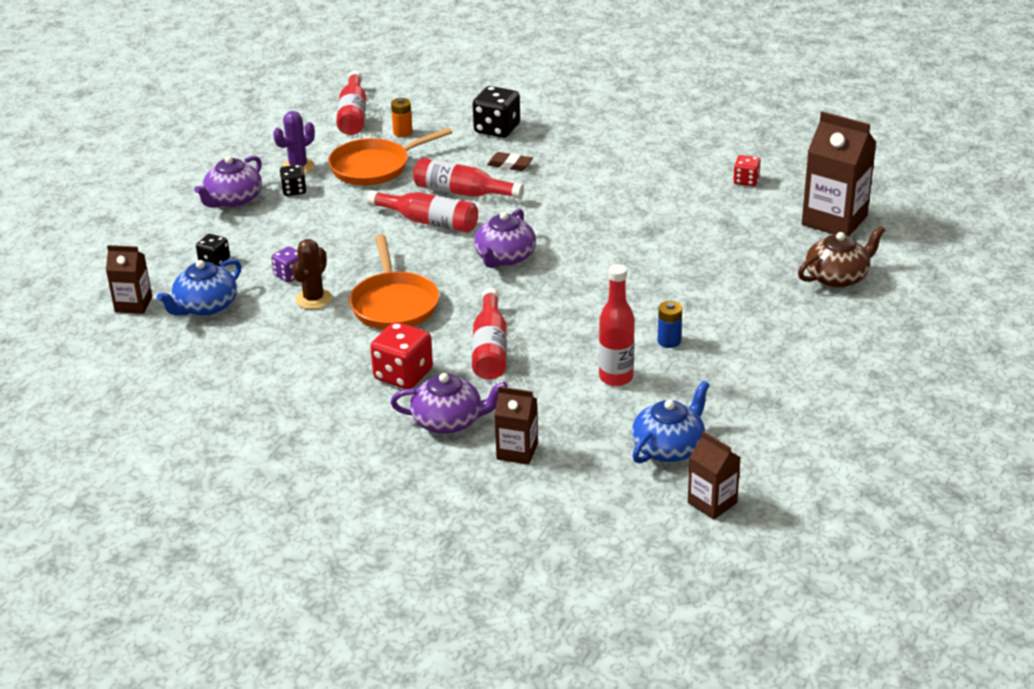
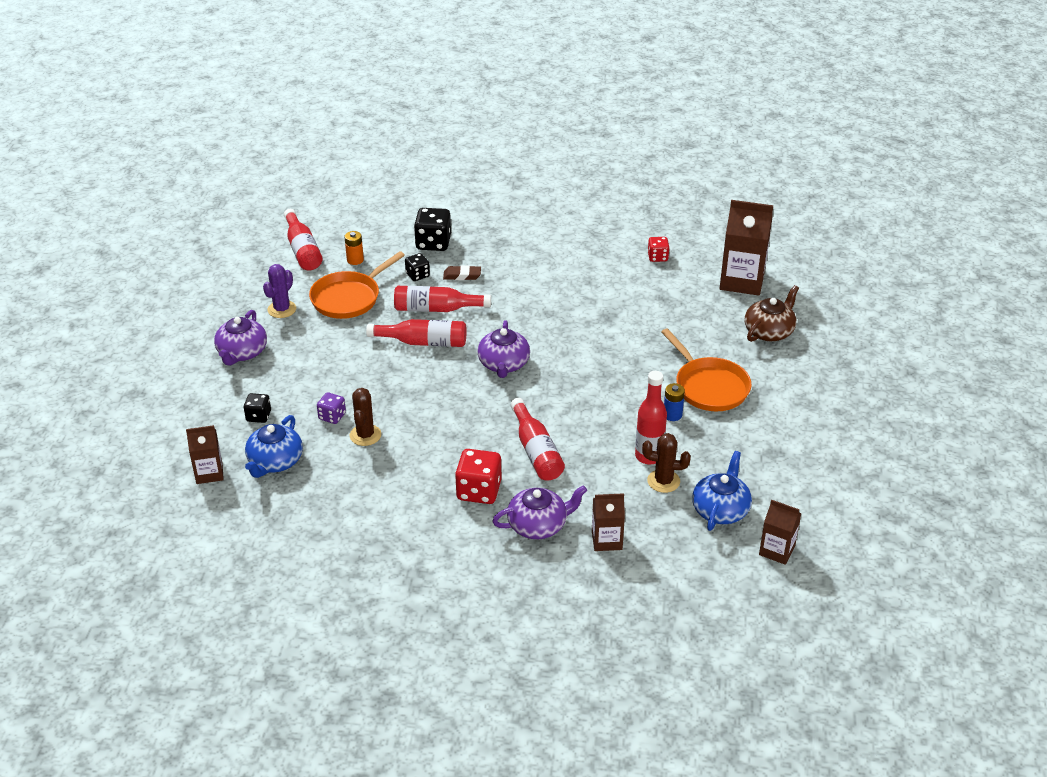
camera: 20 degrees left, 5 degrees up
(294, 190) = (291, 333): black dice -> black dice (417, 275)
(394, 304) = (435, 426): orange pan -> orange pan (709, 386)
(618, 406) = (663, 481): none -> brown cactus

